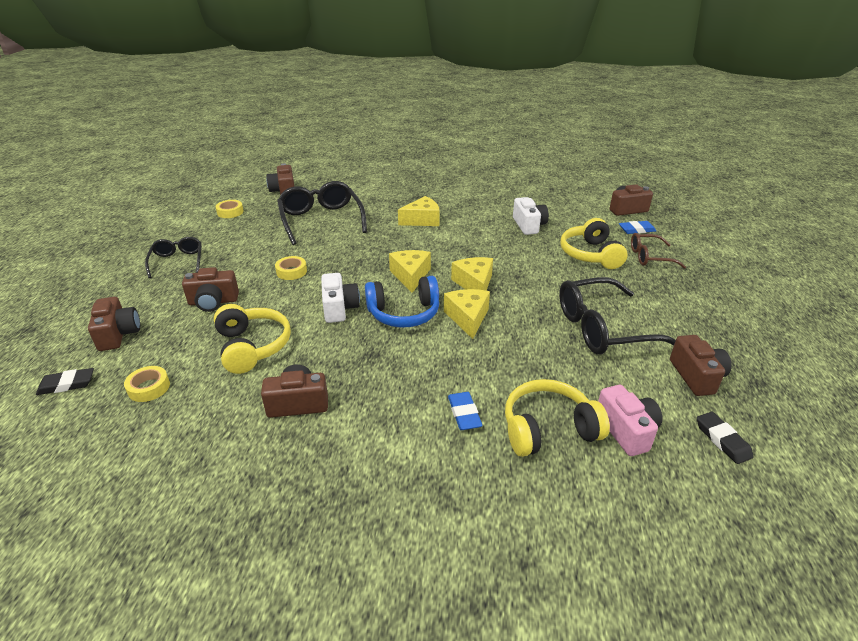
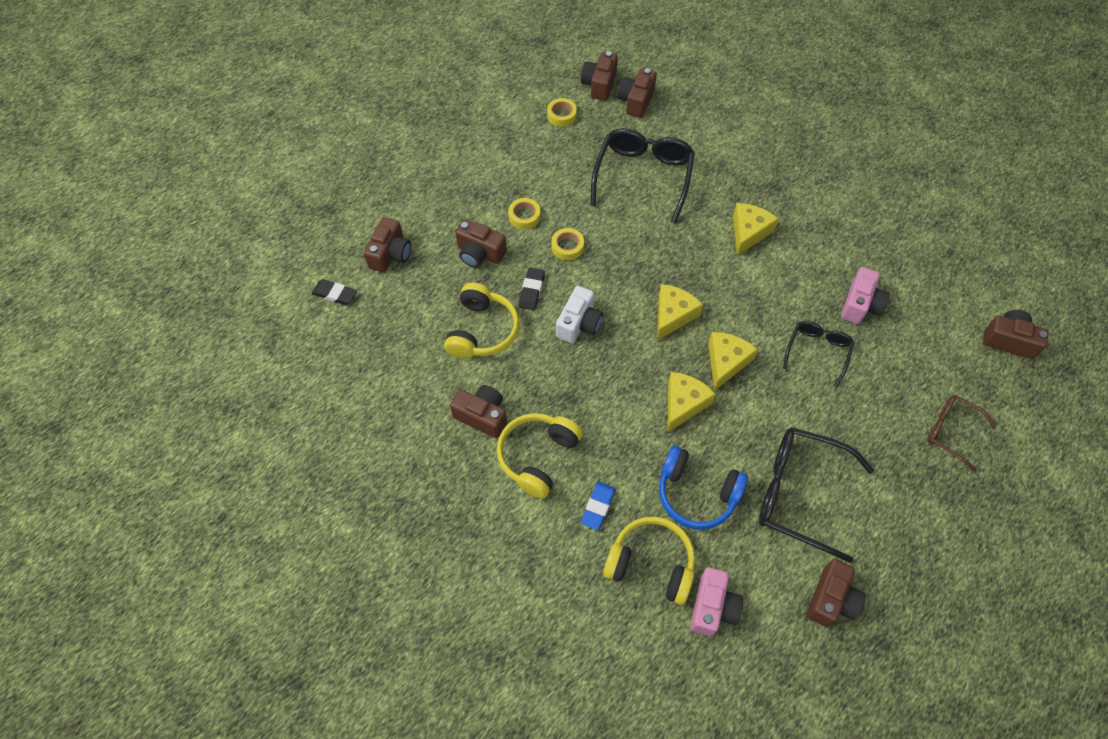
camera: 35 degrees right, 25 degrees up
(149, 388) = (387, 332): yellow tape -> yellow tape (524, 216)
(177, 261) = (477, 175): black glasses -> black glasses (817, 351)
(248, 191) = (599, 84): none -> brown camera
(404, 313) = (630, 364): blue headphones -> blue headphones (696, 494)
(422, 220) = (748, 232): yellow cheese -> yellow cheese turned 75 degrees counterclockwise
(529, 225) = (860, 305): white camera -> pink camera
(590, 254) = (886, 389): yellow headphones -> yellow headphones (537, 457)
(636, 230) = (983, 381): blue eraser -> none
(722, 440) = (783, 668): black eraser -> black eraser (531, 290)

